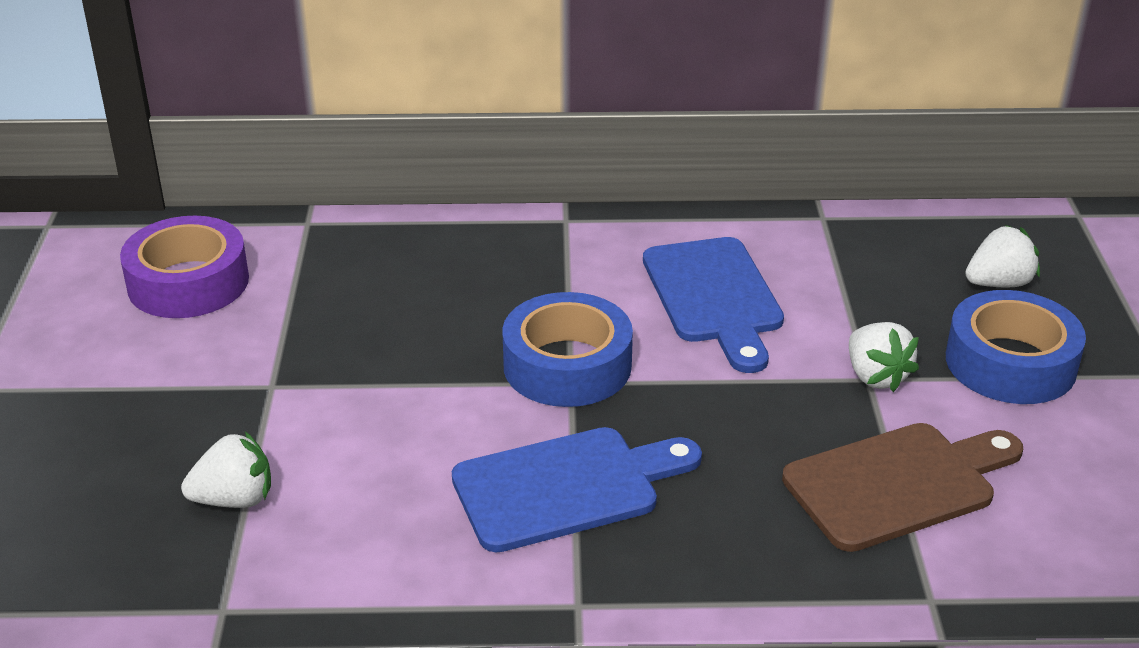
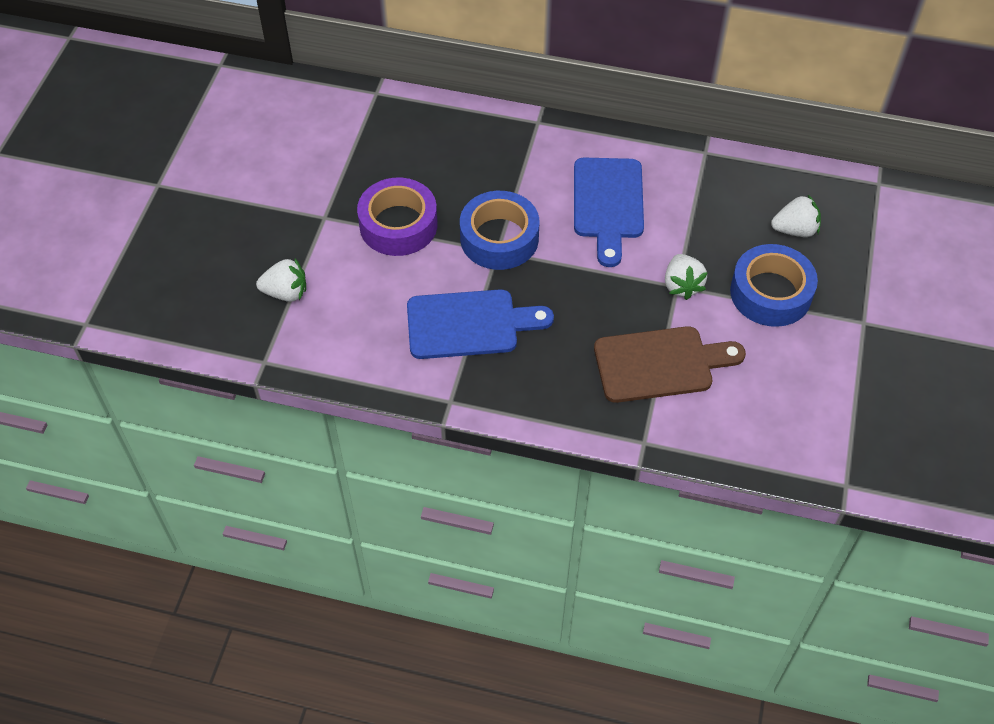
camera: 15 degrees right, 20 degrees up
(188, 282) = (294, 128): purple tape -> purple tape (398, 225)

